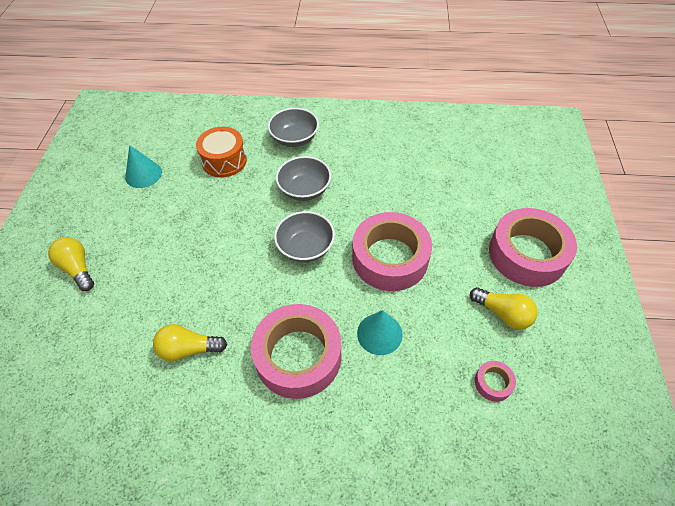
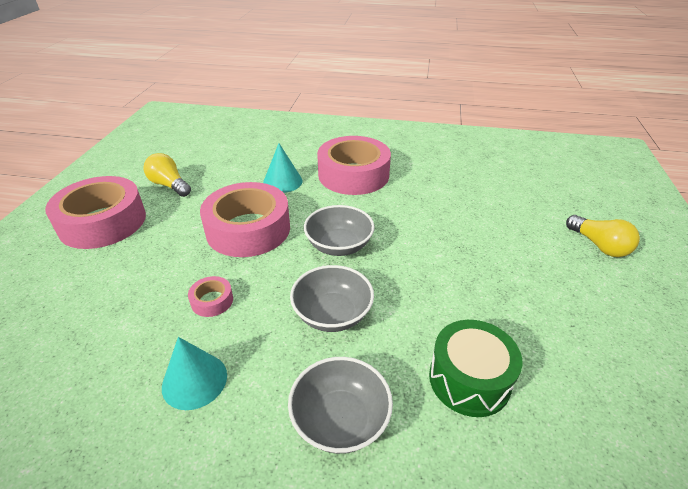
camera: 175 degrees left, 15 degrees down
(143, 174) = (603, 365): turquoise cone -> turquoise cone (194, 380)
(188, 349) = (447, 183): yellow light bulb -> none
(224, 161) = (469, 379): orange drum -> green drum
(493, 383) = (210, 155): pink tape -> pink tape (212, 301)

